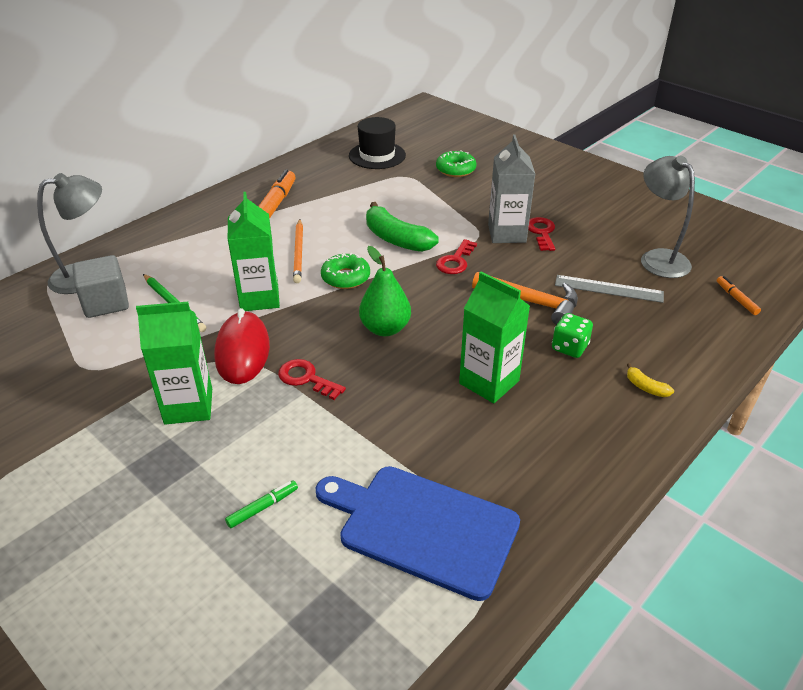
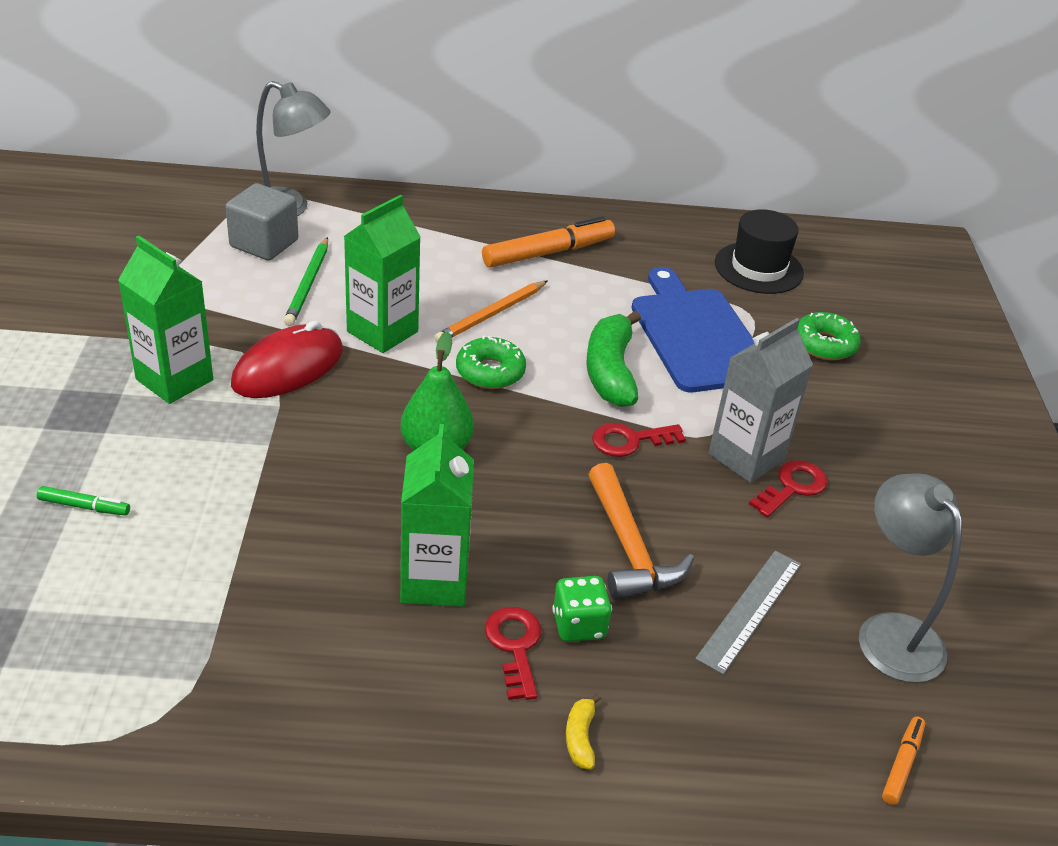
camera: 45 degrees right, 0 degrees up
(306, 379) = (292, 435): red key -> red key (515, 647)
(422, 527) = (152, 640): blue cutting board -> blue cutting board (696, 335)
(608, 289) = (749, 610): grey ruler -> grey ruler turned 60 degrees clockwise
(658, 258) = (890, 632): grey lamp -> grey lamp turned 45 degrees counterclockwise

